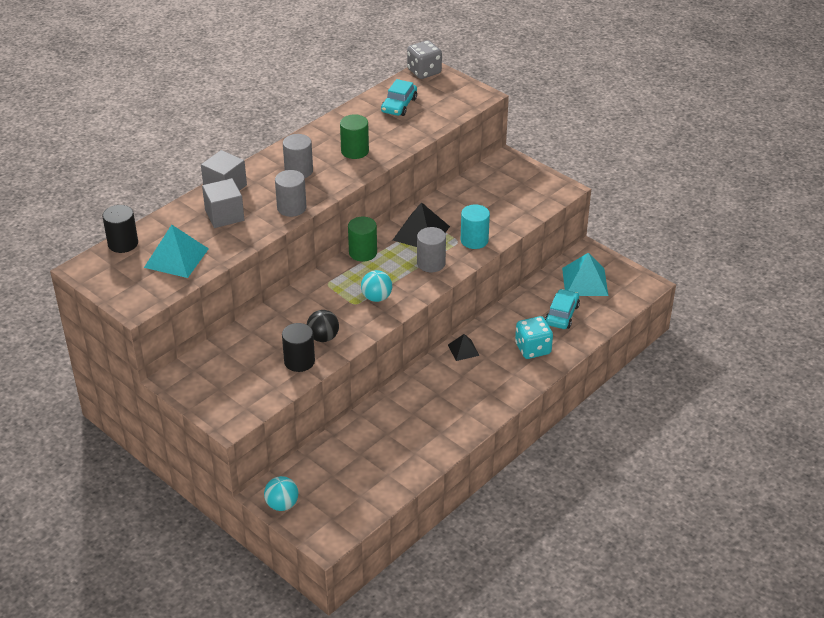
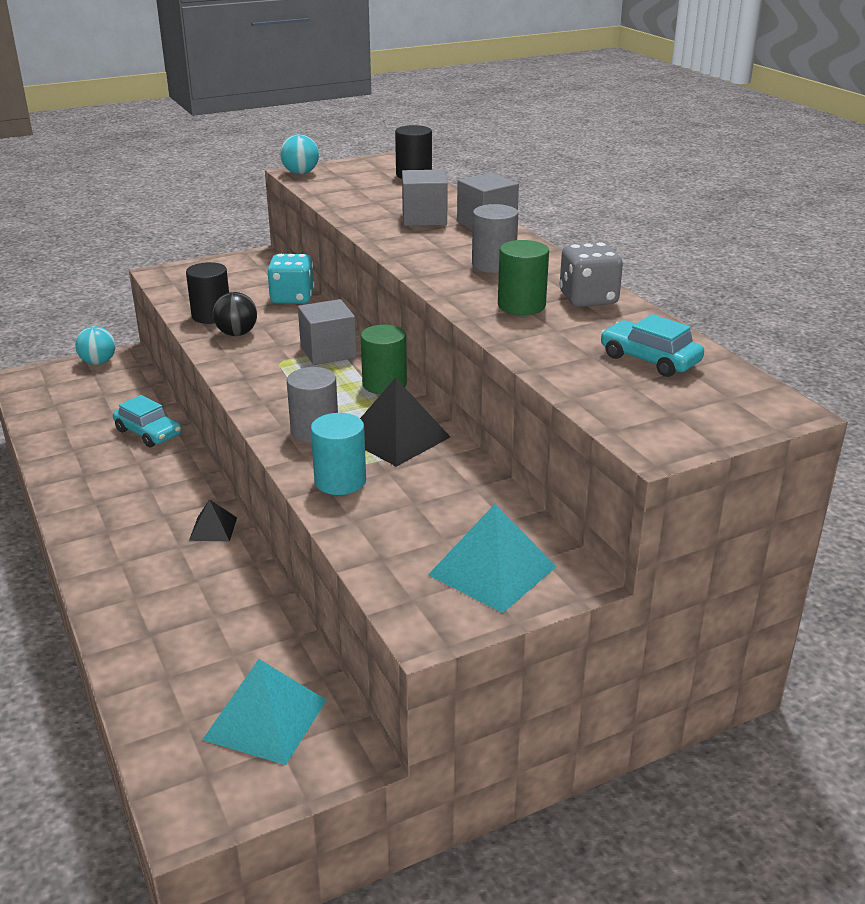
camera: 110 degrees right, 10 degrees down
(176, 258) = (363, 192): turquoise pyramid -> turquoise pyramid (492, 571)
(291, 208) = (407, 251): grey cylinder -> none
(331, 287) = (328, 352): none -> grey cube
(376, 297) = (277, 377): turquoise ball -> turquoise ball (300, 173)
(424, 72) = (773, 403): grey dice -> grey dice (588, 299)
(532, 349) = (153, 597): turquoise dice -> turquoise dice (292, 298)
(562, 315) = (202, 656): turquoise car -> turquoise car (148, 433)

